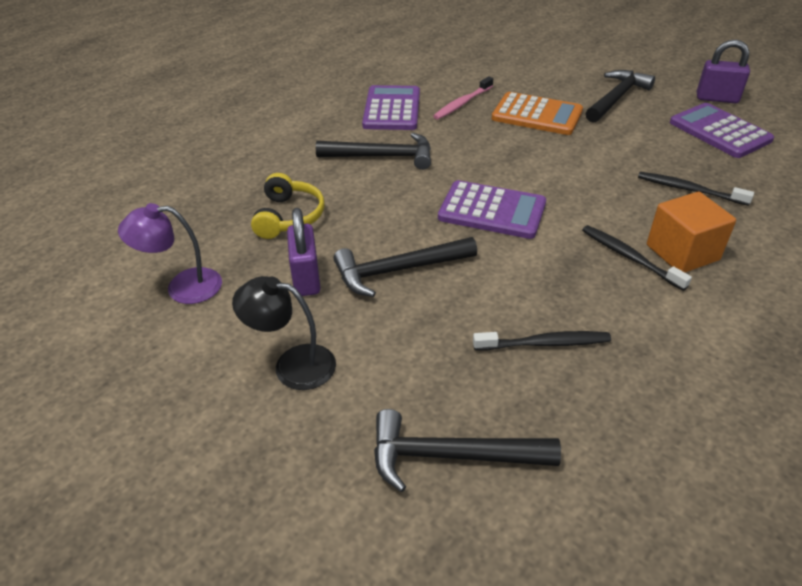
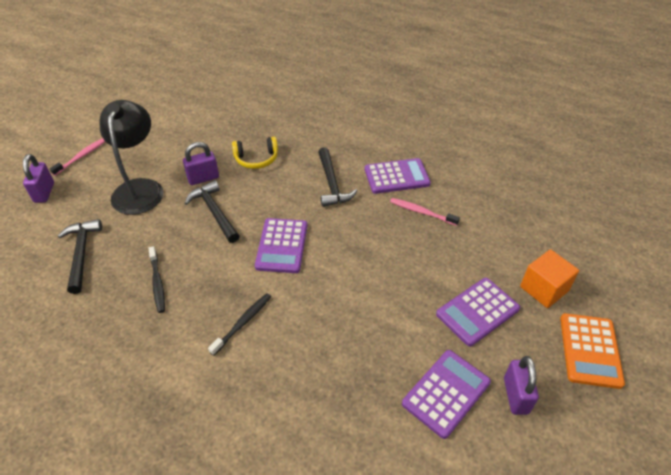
camera: 75 degrees right, 5 degrees up
(123, 471) = (82, 156): none -> pink toothbrush
(182, 287) = (192, 138): purple lamp -> none
(221, 545) = (44, 192): none -> purple padlock
(292, 364) = (140, 188): black lamp -> black lamp, size x1.72
(537, 115) = (422, 258): orange calculator -> orange calculator (590, 350)
(617, 98) = (477, 311): black hammer -> purple calculator
(682, 252) = (253, 355): orange cube -> orange cube (544, 289)
(689, 190) = (337, 363): black toothbrush -> none

